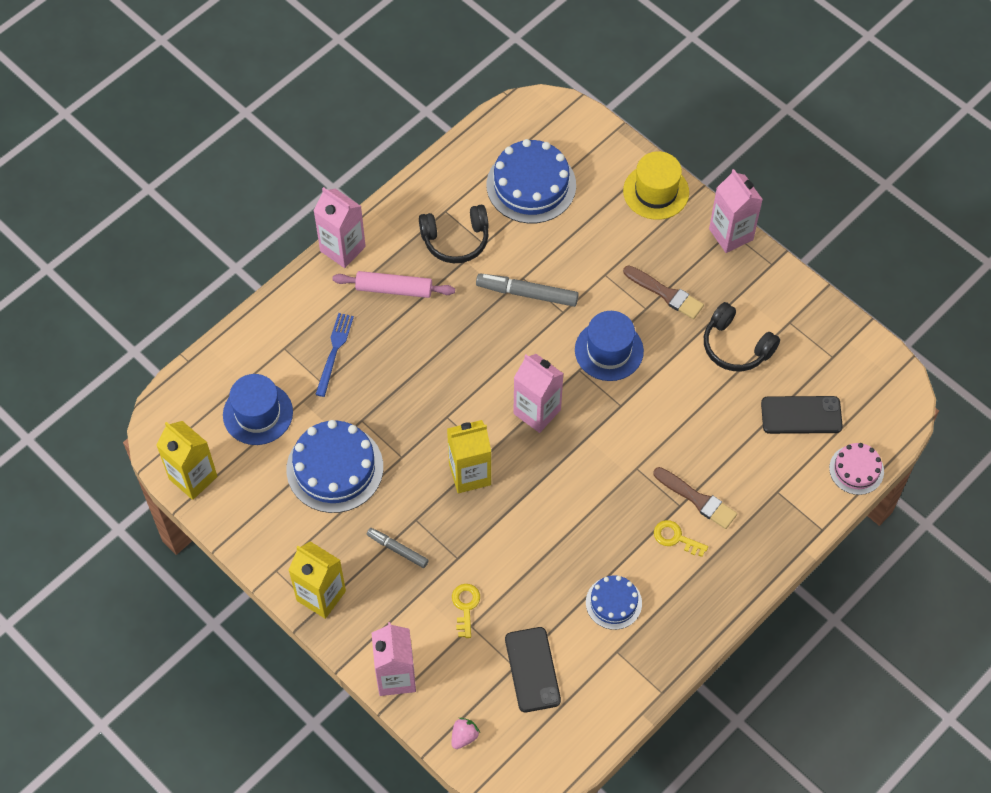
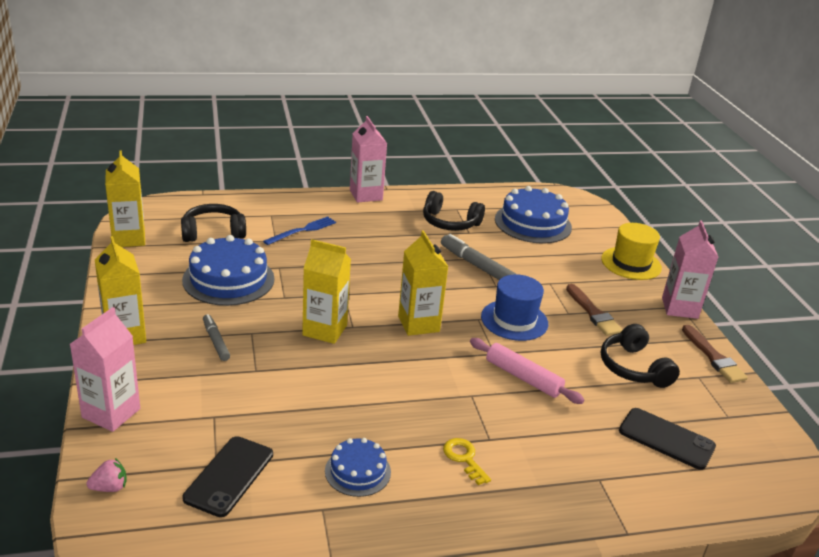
camera: 30 degrees right, 30 degrees down
(258, 413) = (213, 232): blue hat -> black headphones
(394, 289) = (379, 224): pink rolling pin -> pink rolling pin (523, 377)
(465, 606) = (225, 402): yellow key -> none
(537, 411) = (418, 324): pink carton -> yellow carton
(697, 499) = (510, 443): brown brush -> brown brush (713, 357)
(856, 469) = (701, 506): pink cake -> none

